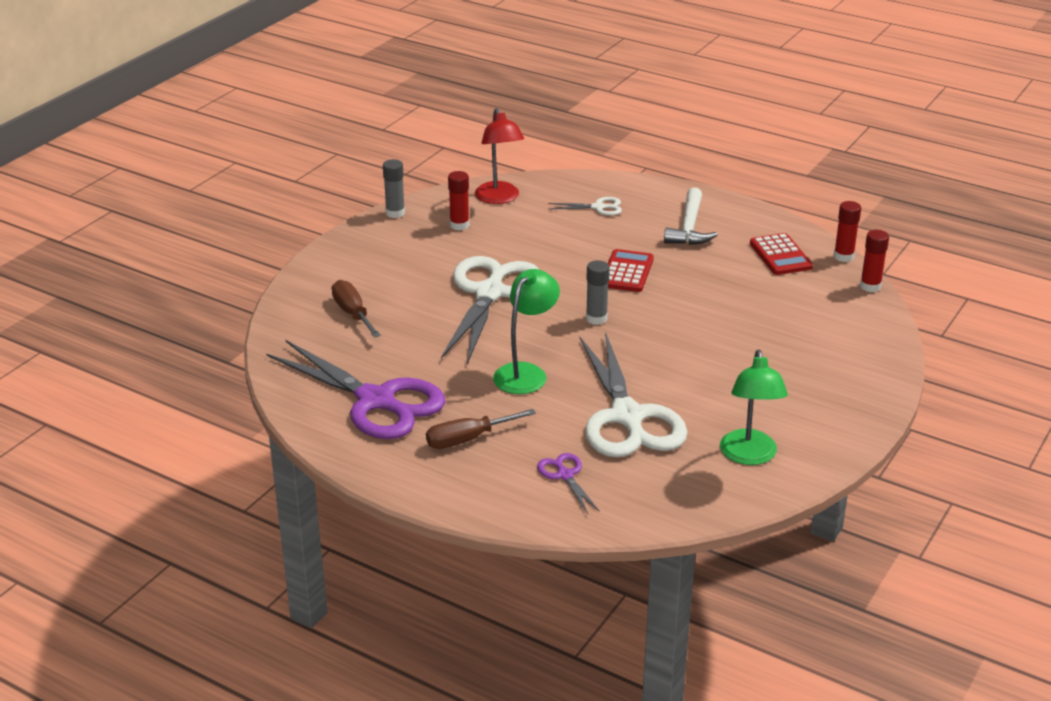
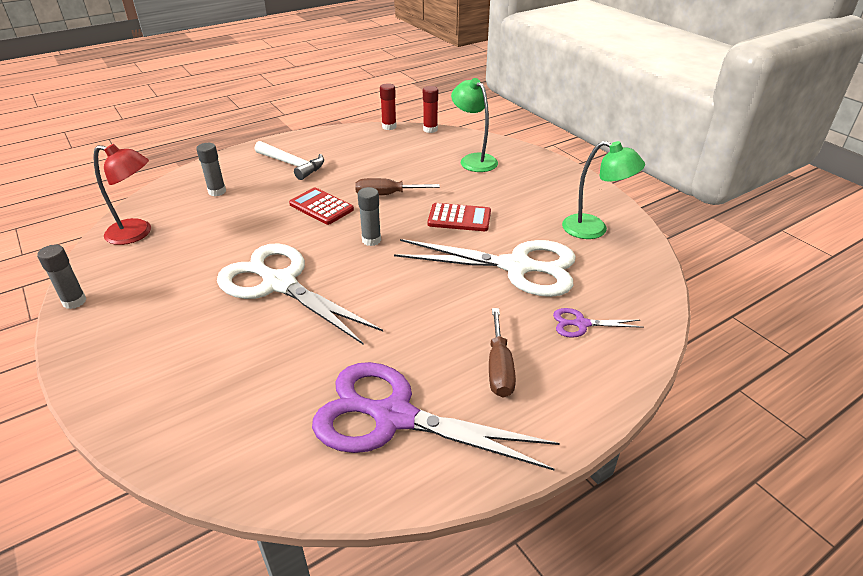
camera: 65 degrees left, 5 degrees up
(353, 313) = (220, 388): brown screwdriver -> brown screwdriver (387, 195)
(376, 401) = (394, 417): purple scissors -> purple scissors turned 135 degrees counterclockwise
(459, 225) = (150, 268): red glue stick -> none
(526, 373) = (419, 300): green lamp -> green lamp (473, 160)
(598, 207) = (217, 191): white scissors -> grey glue stick
(780, 255) = (365, 145): red calculator -> red calculator (459, 218)

